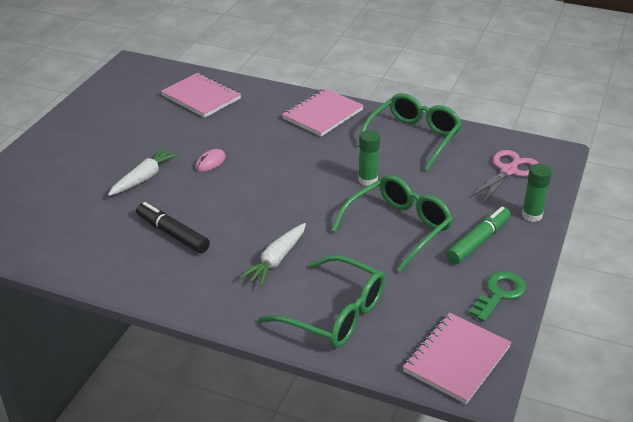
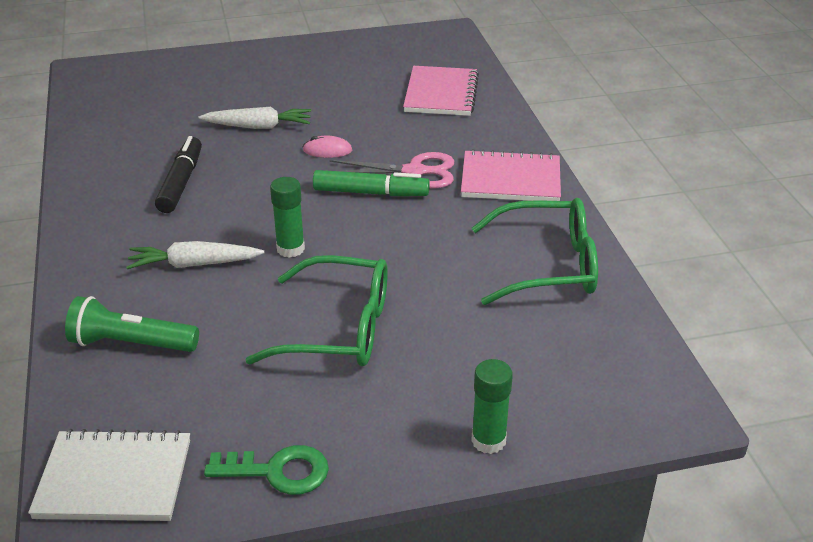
camera: 55 degrees right, 0 degrees up
(334, 313) = (131, 344): green glasses -> green flashlight
(367, 180) = (413, 266): green glue stick -> green glue stick (290, 249)
(456, 359) = (114, 479): pink notebook -> white notebook
(478, 241) = (376, 409): green marker -> green marker (371, 193)
(508, 171) = (572, 378): pink scissors -> pink scissors (414, 172)

